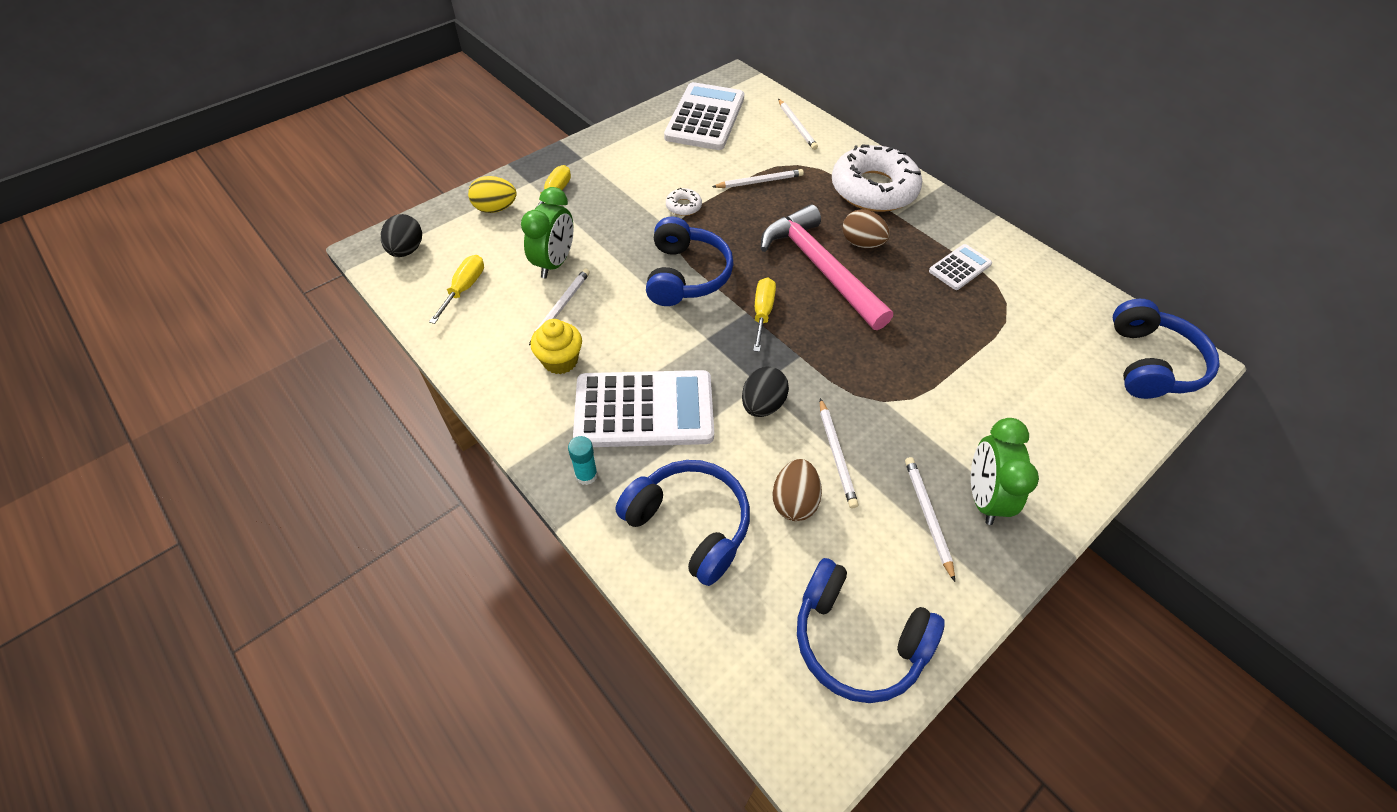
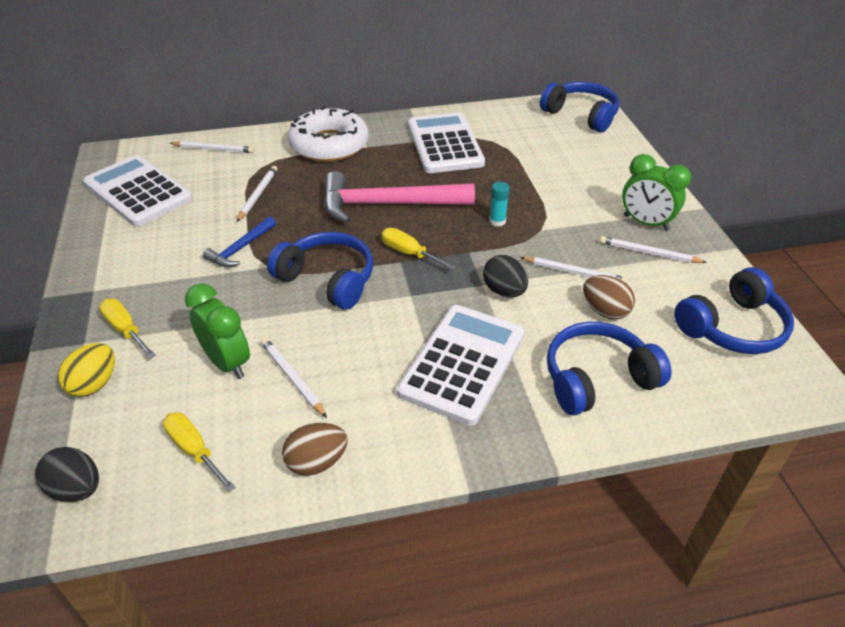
camera: 60 degrees left, 10 degrees down
(560, 361) = (362, 402): yellow cupcake -> none
(586, 475) = (511, 429): turquoise glue stick -> turquoise glue stick (497, 221)
(683, 206) = (240, 249): white donut -> blue hammer
(861, 243) = (381, 174): brown egg -> brown egg (317, 462)
(960, 268) = (445, 144): white calculator -> white calculator, size x2.00

